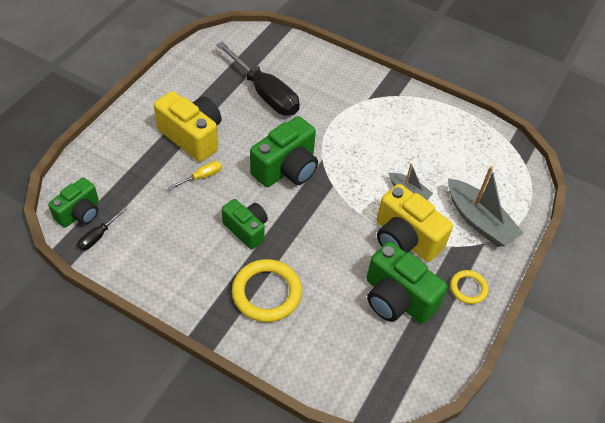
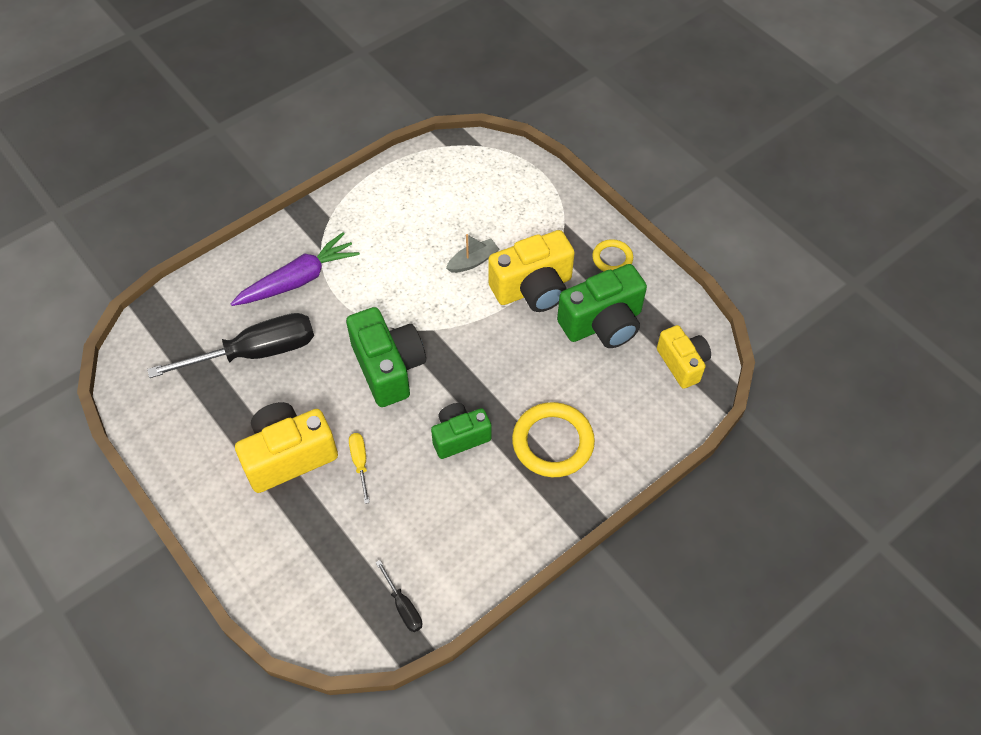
camera: 65 degrees left, 5 degrees up
(79, 213) = (356, 622): green camera -> none
(335, 96) = (298, 279): none -> purple carrot
(387, 372) = (682, 363): none -> yellow camera
(479, 221) = (536, 215): grey boat -> none

